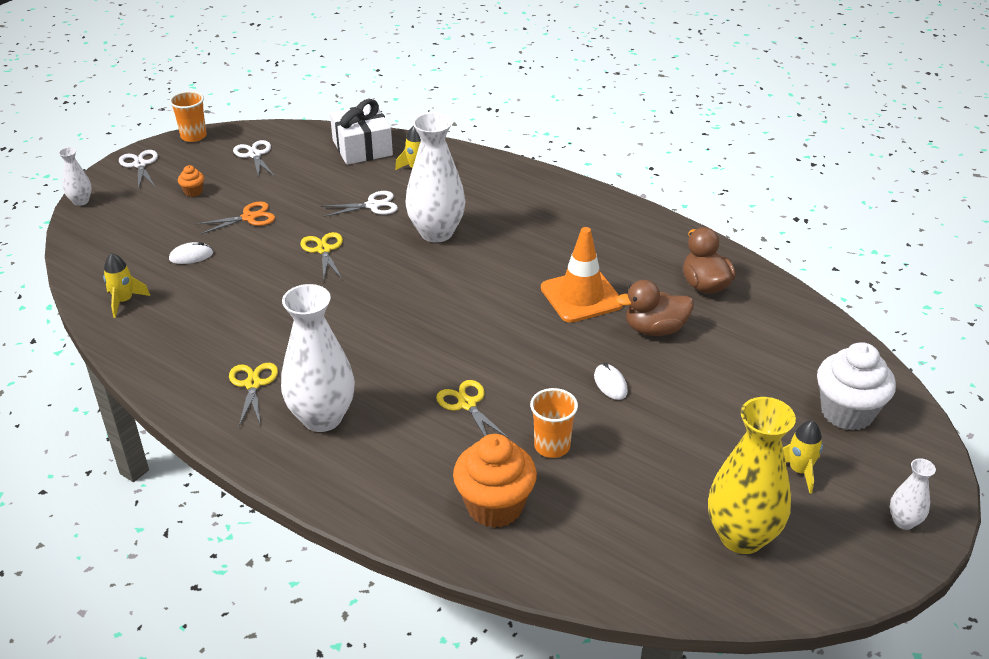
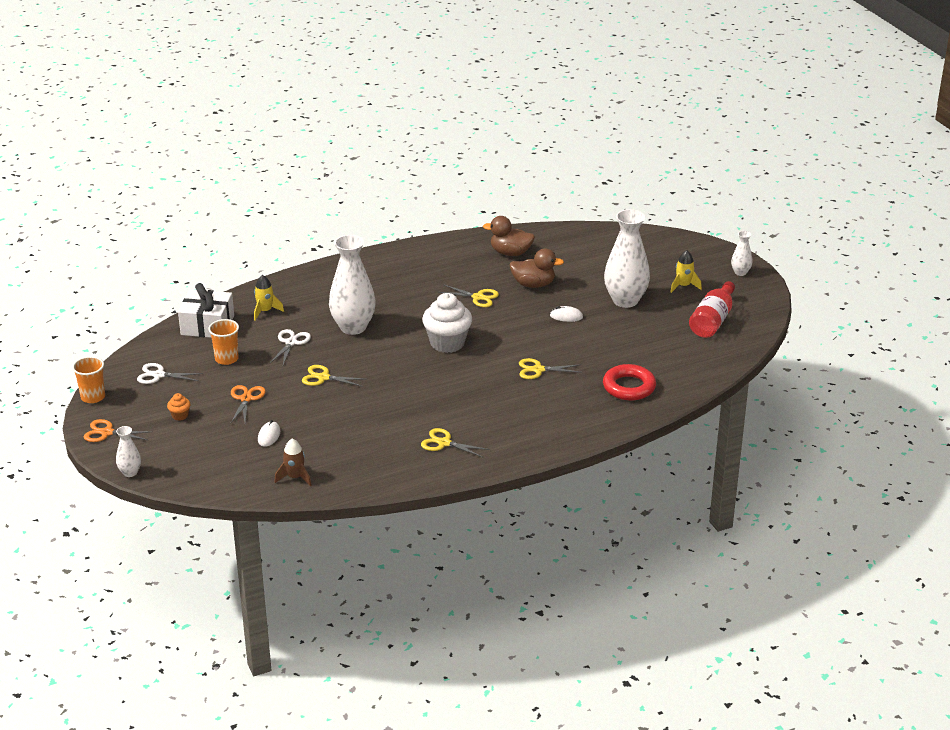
camera: 60 degrees left, 5 degrees down
(124, 301) = (295, 477): yellow rocket -> brown rocket
(140, 164) = (107, 433): white scissors -> orange scissors
(322, 418) = (502, 425): white vase -> white vase (625, 300)
(494, 506) = (629, 387): orange cupcake -> red ring
(552, 446) = (599, 353): orange cup -> orange cup (226, 359)
(581, 296) = (478, 297): orange traffic cone -> yellow scissors
(655, 329) = (533, 284): brown duck -> brown duck turned 105 degrees counterclockwise
(741, 536) = (712, 321): yellow vase -> red bottle
(847, 412) = (655, 254): white cupcake -> white cupcake (447, 343)

